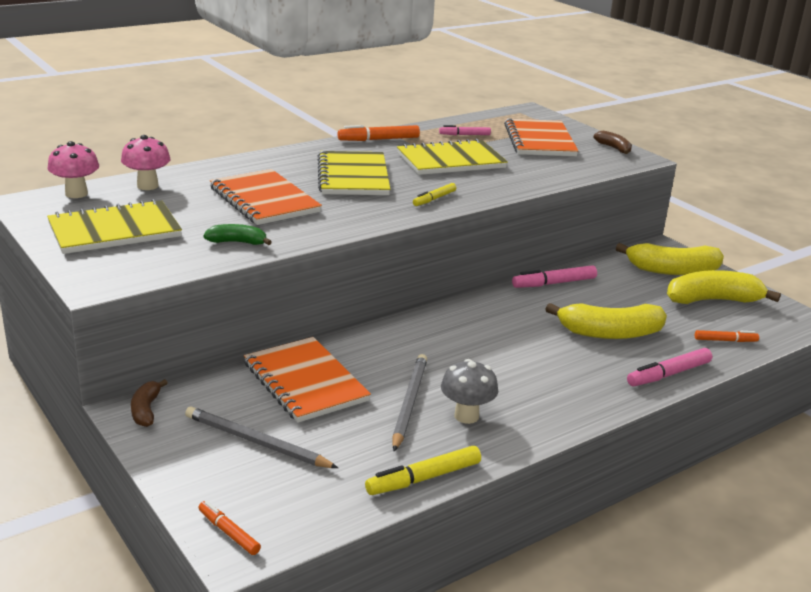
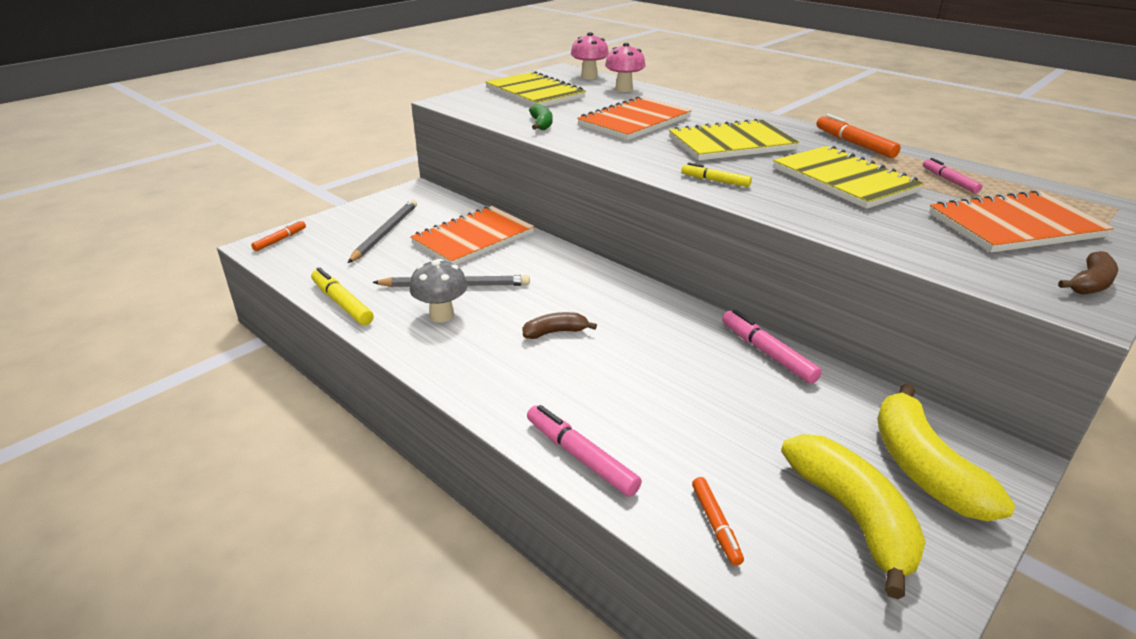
camera: 80 degrees right, 5 degrees up
(146, 410) = (418, 193): brown banana -> brown banana (555, 332)
(610, 333) = (663, 403): yellow banana -> none

